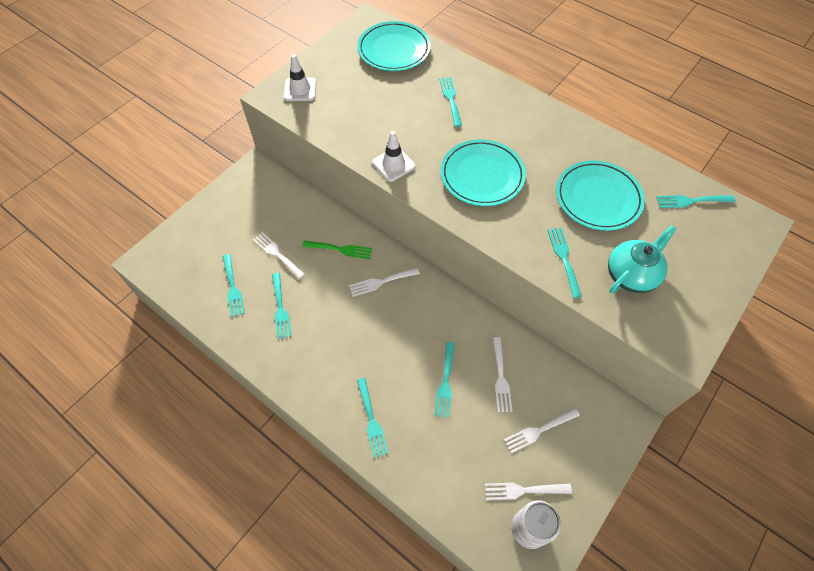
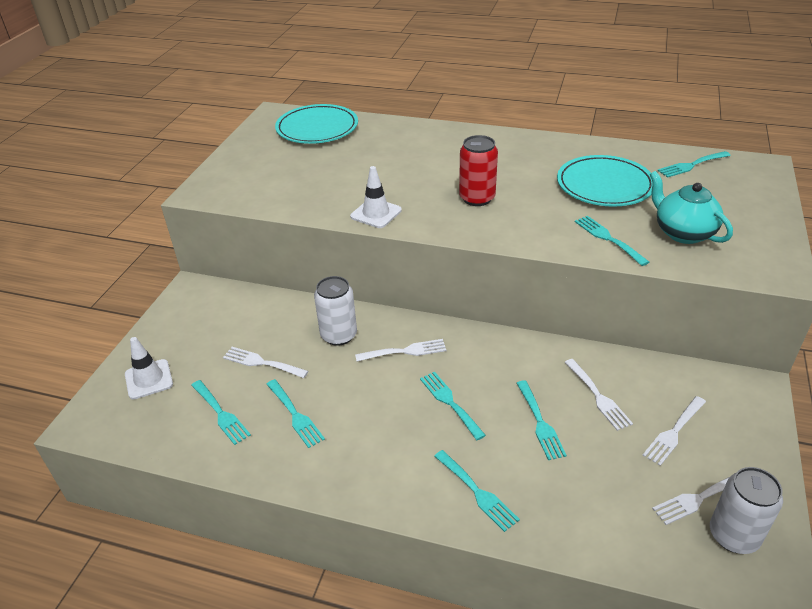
camera: 20 degrees left, 20 degrees down
(300, 89) = (230, 181): white traffic cone -> white traffic cone (149, 379)
(340, 249) = (339, 335): green fork -> white can
(381, 282) = (405, 351): white fork -> white fork turned 150 degrees counterclockwise
(450, 99) = (403, 150): turquoise fork -> turquoise fork (450, 402)
(482, 175) = (477, 198): turquoise plate -> red can
(631, 275) = (683, 233): turquoise teapot -> turquoise teapot turned 60 degrees counterclockwise

